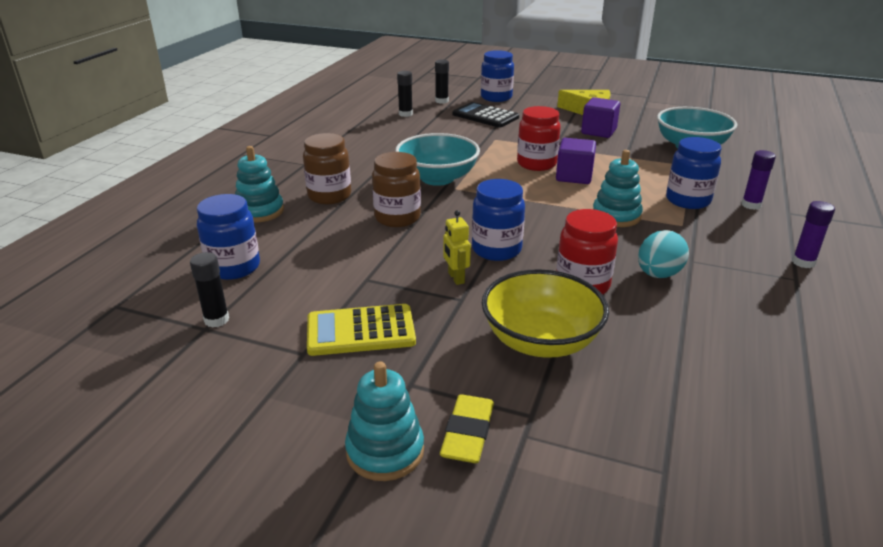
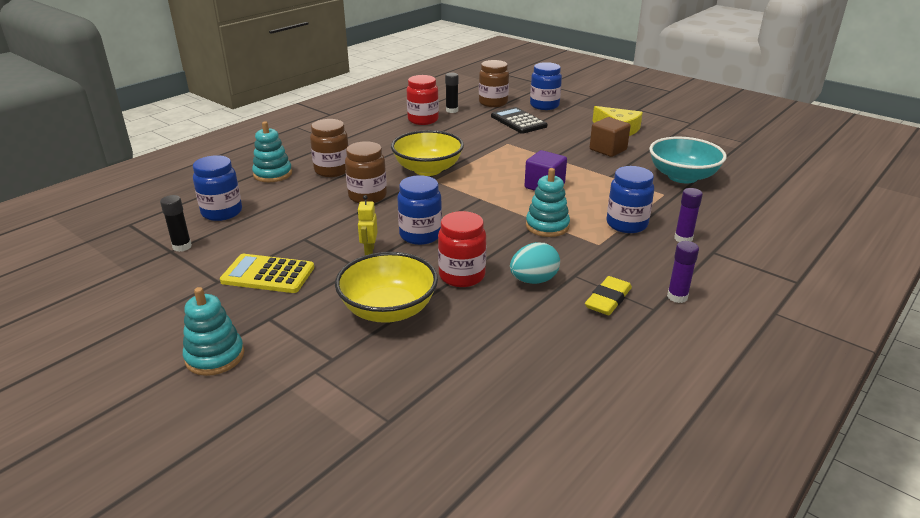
camera: 20 degrees right, 0 degrees up
(437, 178) = (428, 169): turquoise bowl -> yellow bowl
(441, 101) = (493, 103): black glue stick -> brown jar
(467, 433) = (277, 359): yellow eraser -> yellow eraser (608, 300)
(536, 164) = (522, 170): red jar -> red jar (423, 120)
(598, 131) = (608, 149): purple cube -> brown cube

